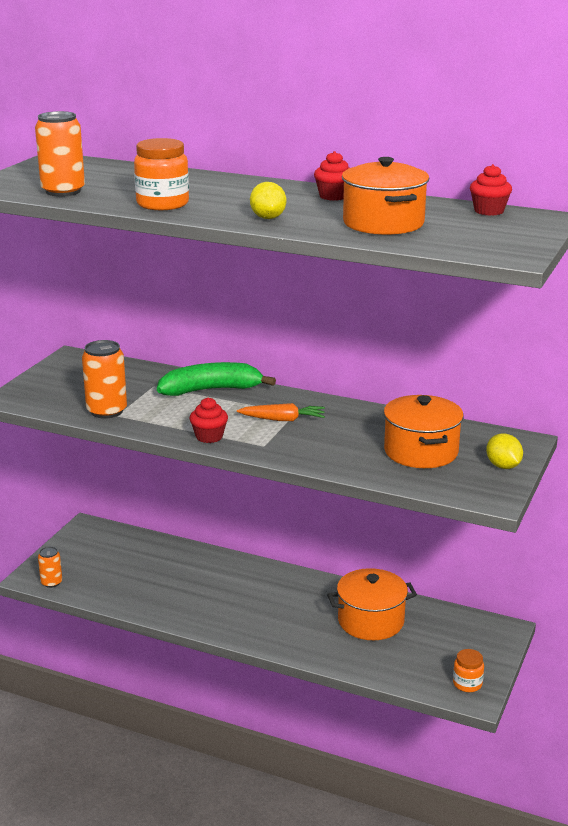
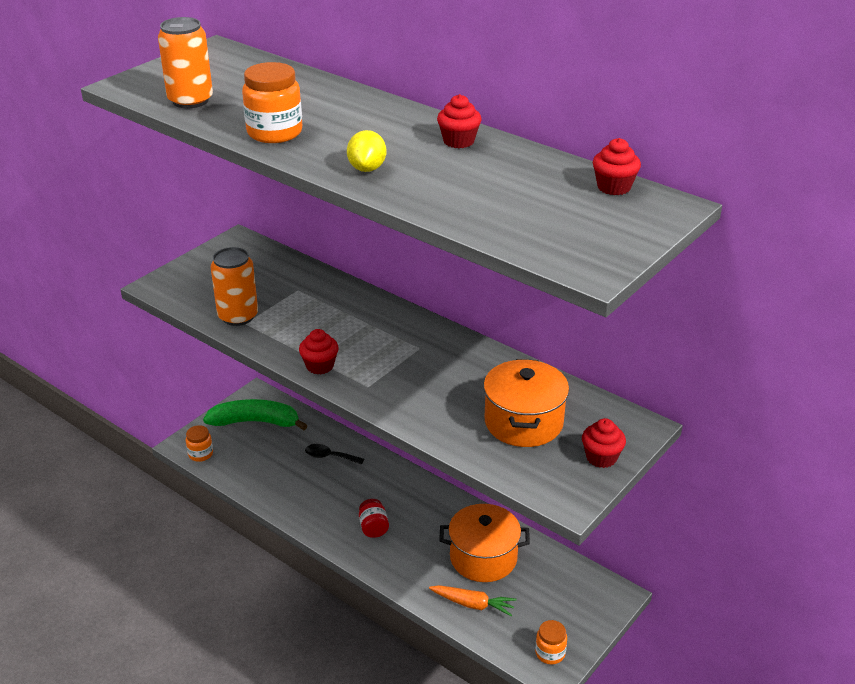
camera: 15 degrees right, 10 degrees up
(51, 582) = (200, 454): orange can -> orange jar
(184, 565) = (329, 456): none -> black spoon
(211, 390) = (351, 304): green banana -> green banana (255, 422)
(254, 614) = (373, 527): none -> red jar
(283, 419) = (403, 355): orange carrot -> orange carrot (473, 604)
(383, 223) = (483, 193): orange pot -> none
(503, 466) = (601, 457): yellow lemon -> red cupcake

